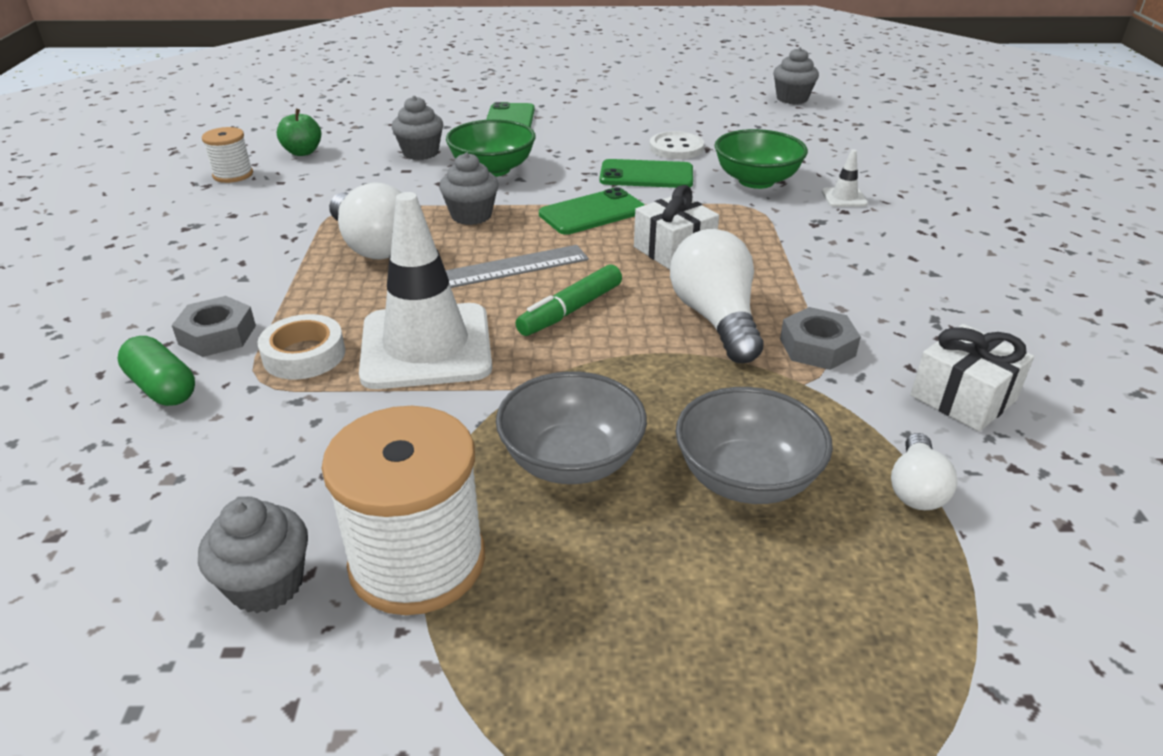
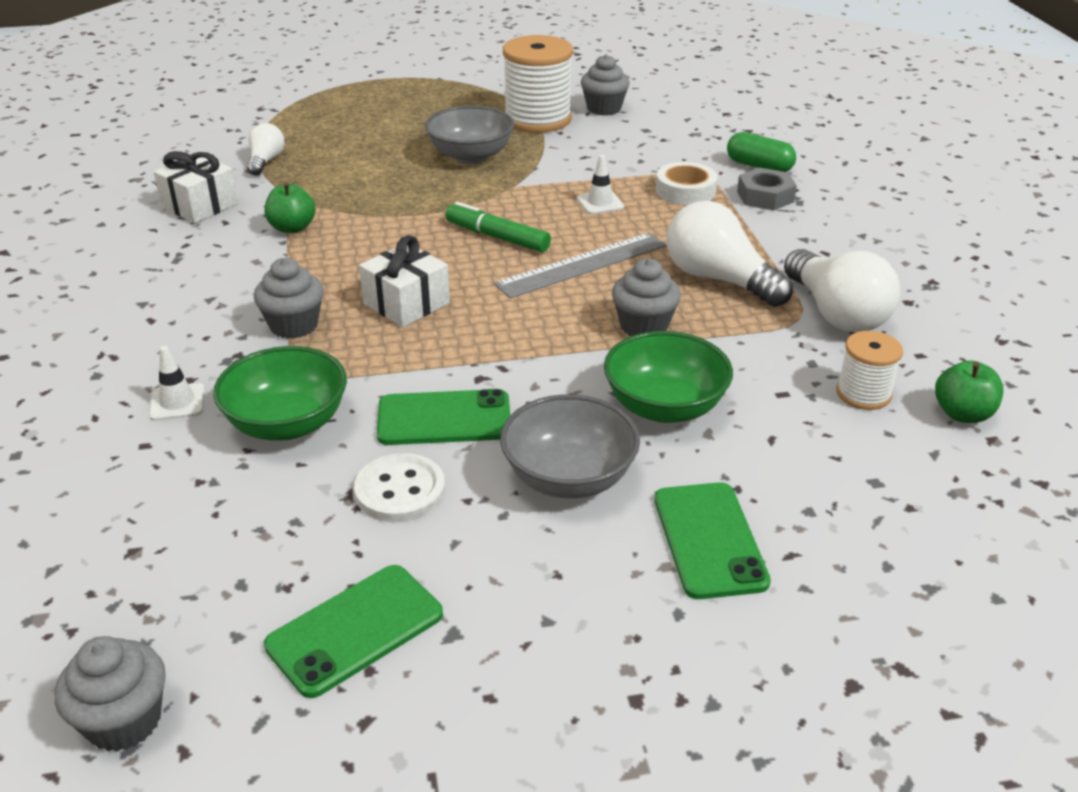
camera: 170 degrees right, 0 degrees up
(233, 175) = (995, 360): white spool -> white spool (863, 394)
(420, 153) = (792, 432): grey cupcake -> grey cupcake (294, 325)
(426, 346) = (600, 203): white traffic cone -> white traffic cone, size x0.40
(570, 310) = (497, 237): green marker -> green marker turned 90 degrees counterclockwise
(592, 212) = (504, 344): green phone -> green phone (355, 630)
(715, 319) = (371, 241): white light bulb -> white light bulb (836, 313)
(746, 478) = (366, 157): grey bowl -> grey bowl (569, 478)
(817, 347) = (292, 228): grey nut -> green apple

